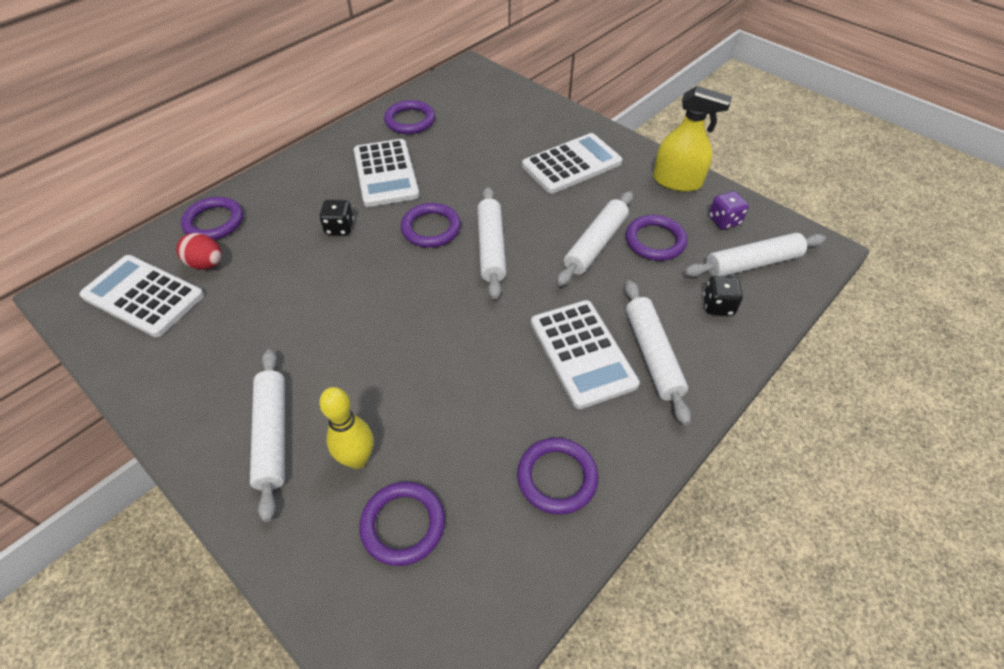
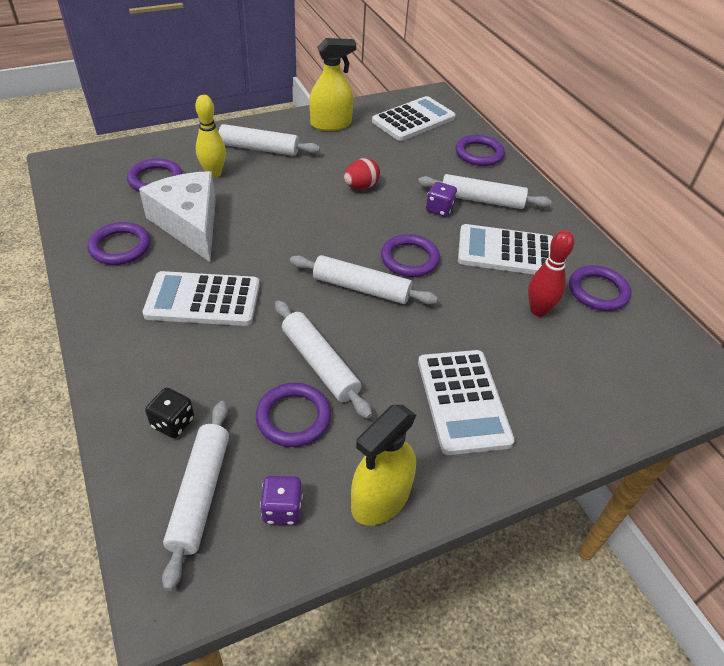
camera: 110 degrees right, 5 degrees down
(177, 378) = (331, 124): none -> yellow spray bottle
(206, 264) = (431, 145): red egg -> red egg (361, 187)
(339, 228) = (439, 209): black dice -> purple dice
(452, 145) = (538, 310): none -> red bowling pin
(475, 429) = (189, 224): none -> white cheese
(652, 355) = (164, 342): white rolling pin -> white rolling pin (481, 200)

